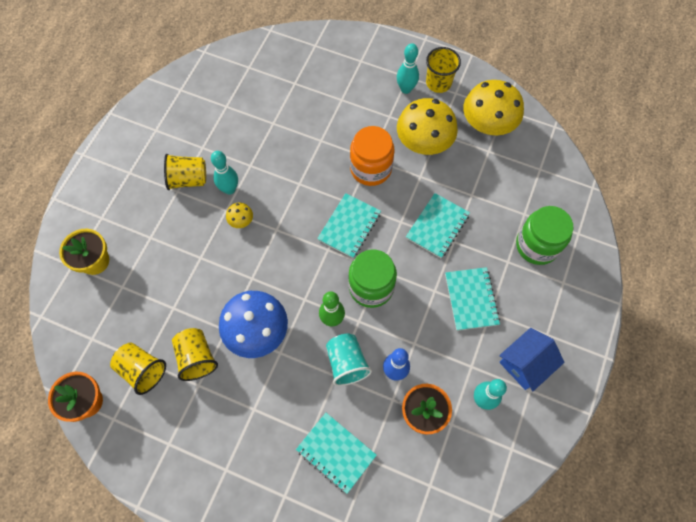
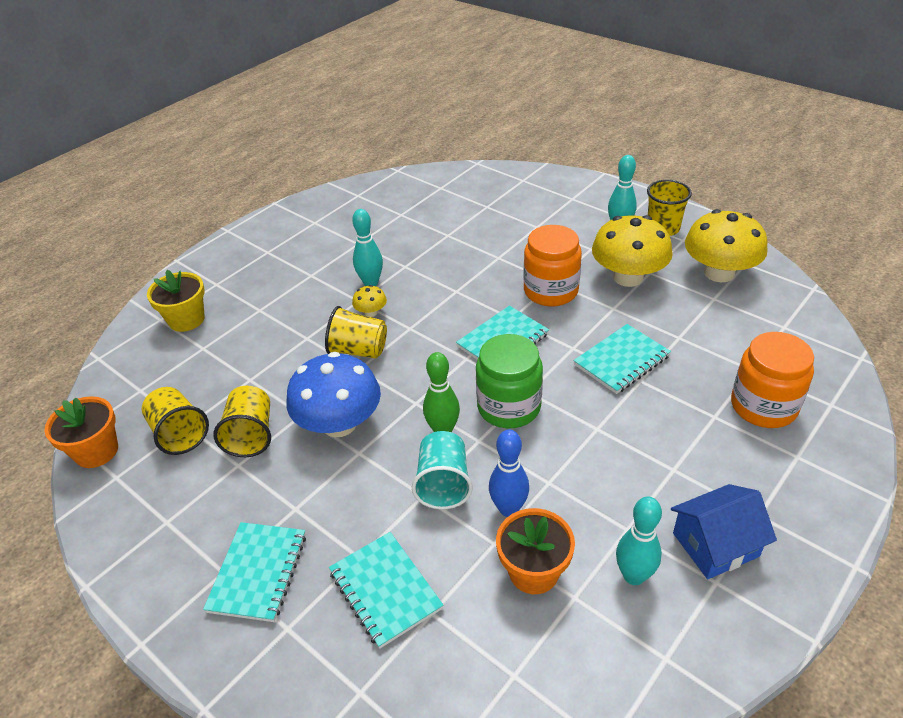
camera: 20 degrees right, 25 degrees down
(188, 179) = (328, 267): yellow cup -> yellow cup (358, 350)
(471, 299) = (648, 448): turquoise notebook -> turquoise notebook (258, 573)
(537, 245) = (763, 406): green jar -> orange jar

